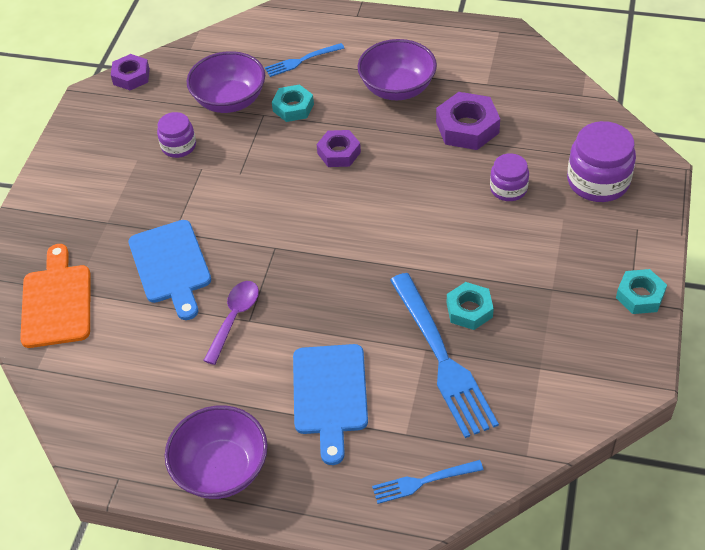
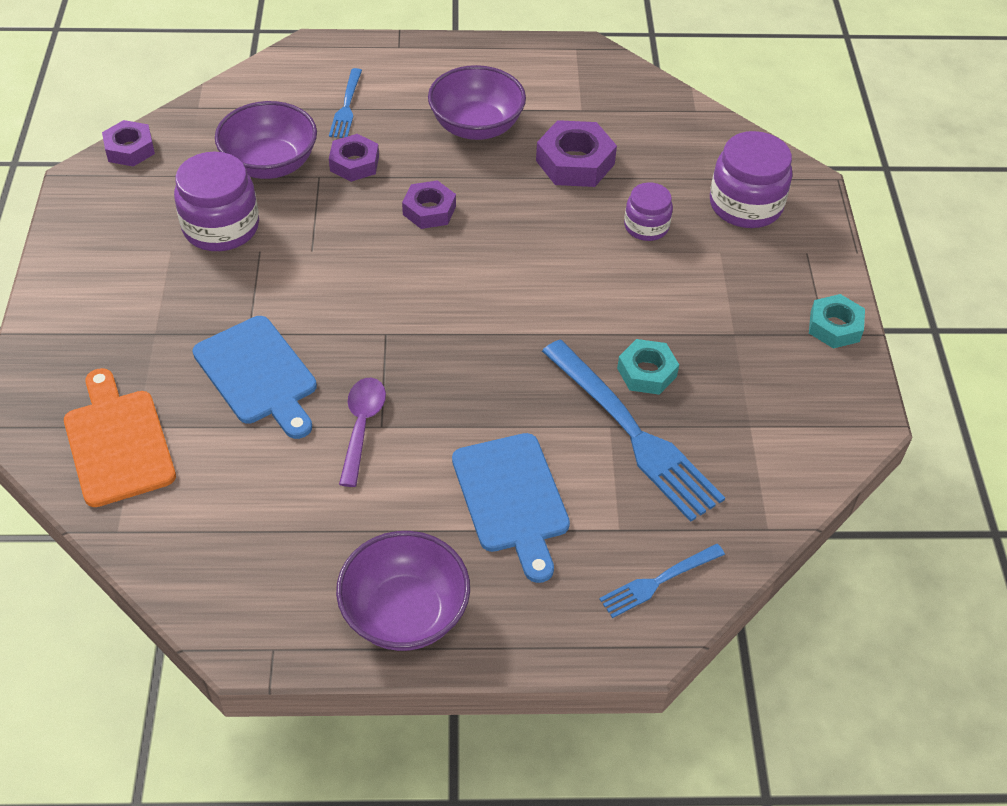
camera: 20 degrees left, 0 degrees up
(179, 146) = (221, 227): purple jar -> purple jar, size x1.67
(293, 107) = (354, 163): turquoise nut -> purple nut
(301, 61) = (346, 107): blue fork -> blue fork turned 45 degrees counterclockwise

